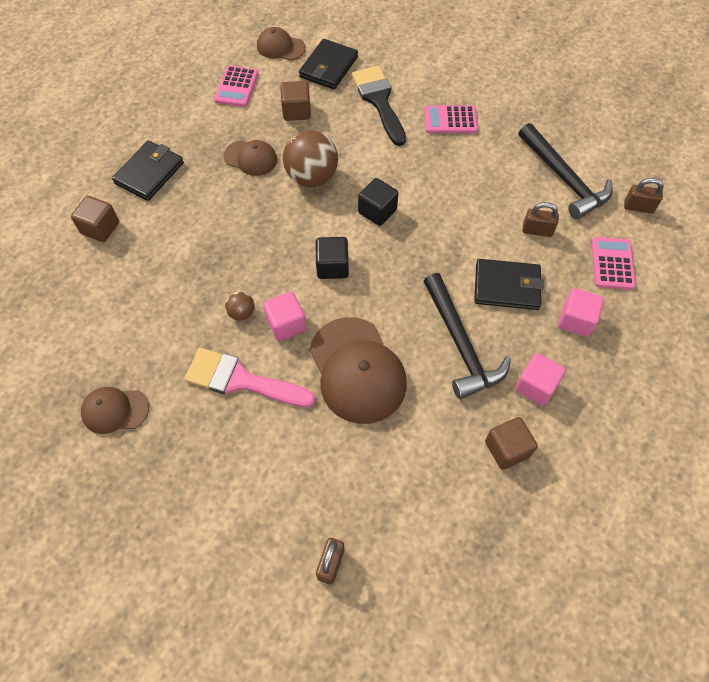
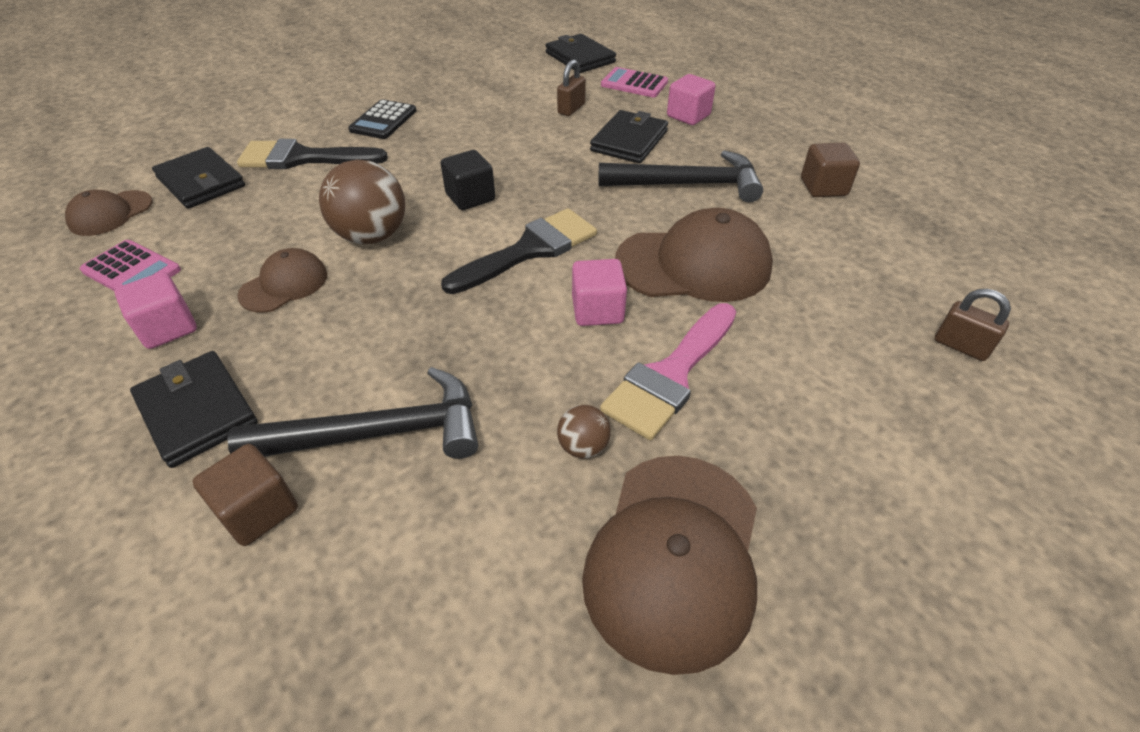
camera: 70 degrees left, 15 degrees down
(115, 410) = (674, 556): brown cap -> brown cap, size x1.82
(242, 313) = (555, 351): brown ball -> brown ball (583, 446)
(296, 111) = (245, 224): brown cube -> none
(332, 266) = (529, 250): black cube -> black brush
(450, 120) = (383, 120): pink calculator -> black calculator
(535, 386) = (755, 154): pink cube -> pink cube (168, 328)
(564, 178) = (519, 81): black hammer -> black hammer (378, 433)
(638, 207) = (580, 57): brown padlock -> black wallet

